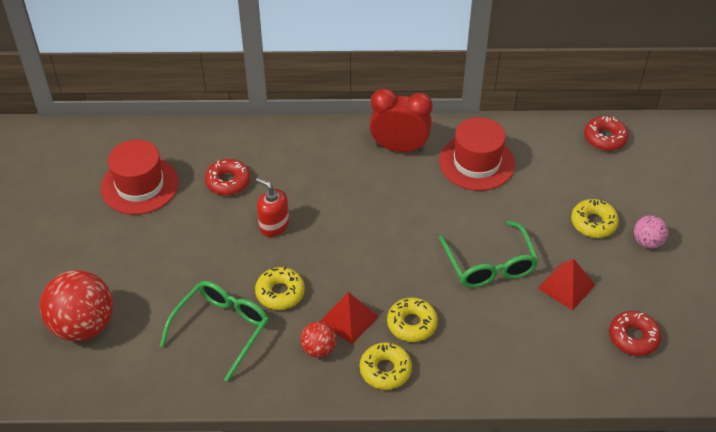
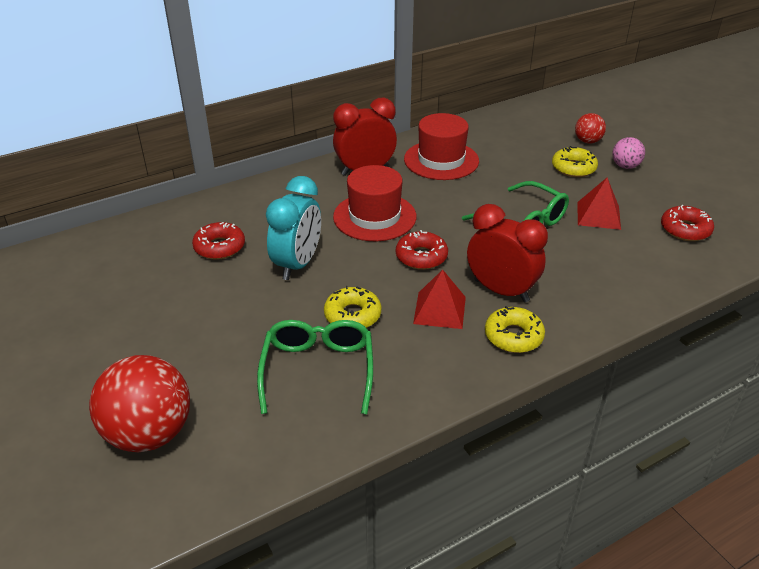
camera: 30 degrees left, 10 degrees down
(140, 185) = (122, 282): red hat -> red hat (374, 217)
(274, 225) = (297, 264): red soap dispenser -> turquoise clock
(319, 349) = (434, 346): red ball -> red ball (587, 141)
(412, 324) = (501, 291): yellow donut -> red clock
(605, 138) = (524, 115): red donut -> red donut (421, 257)

